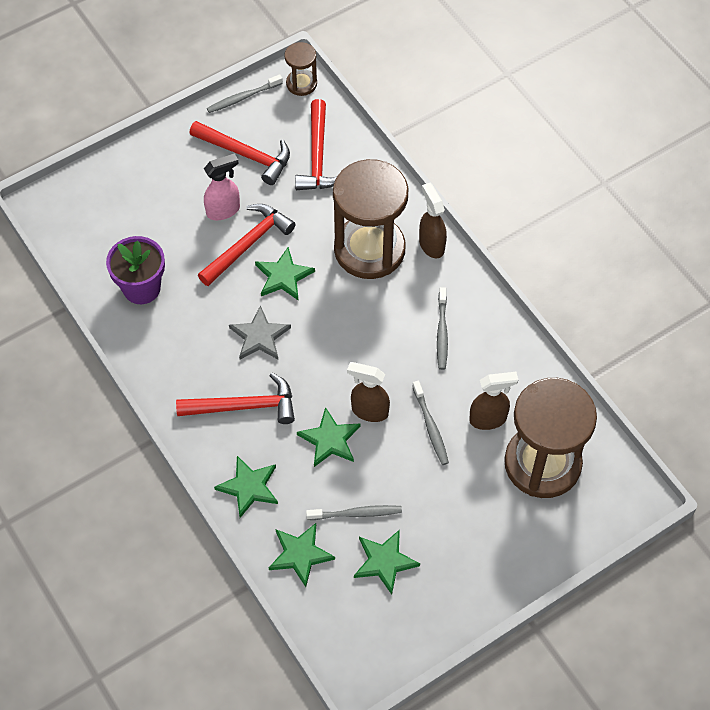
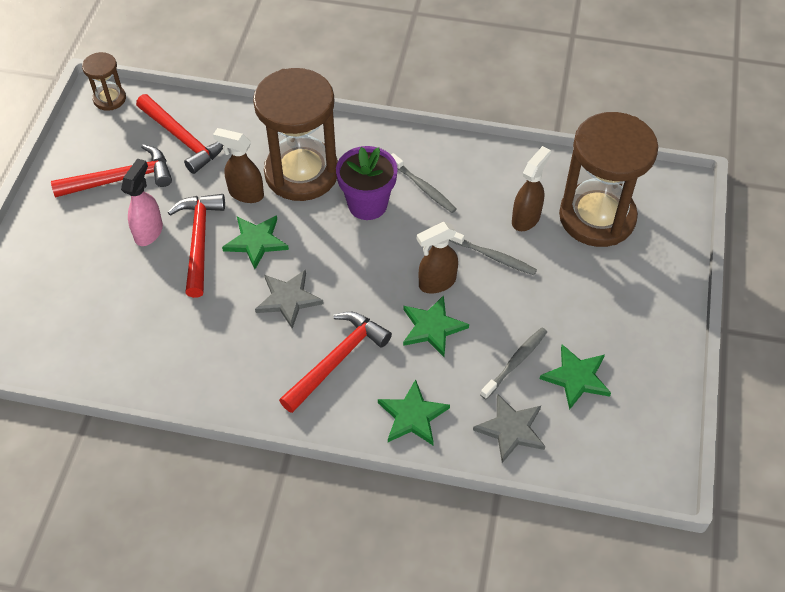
camera: 45 degrees left, 5 degrees down
(141, 288) = (144, 342): purple flower pot -> purple flower pot (367, 204)
(243, 97) = (70, 141): grey toothbrush -> none
(300, 554) = (511, 429): green star -> grey star
(431, 244) = (344, 135): brown spray bottle -> brown spray bottle (245, 193)

